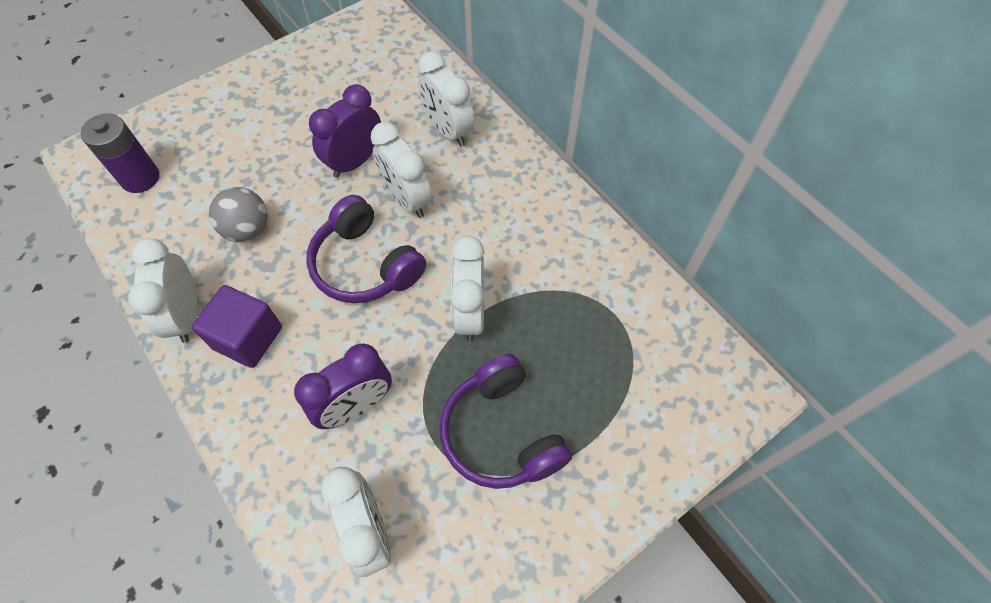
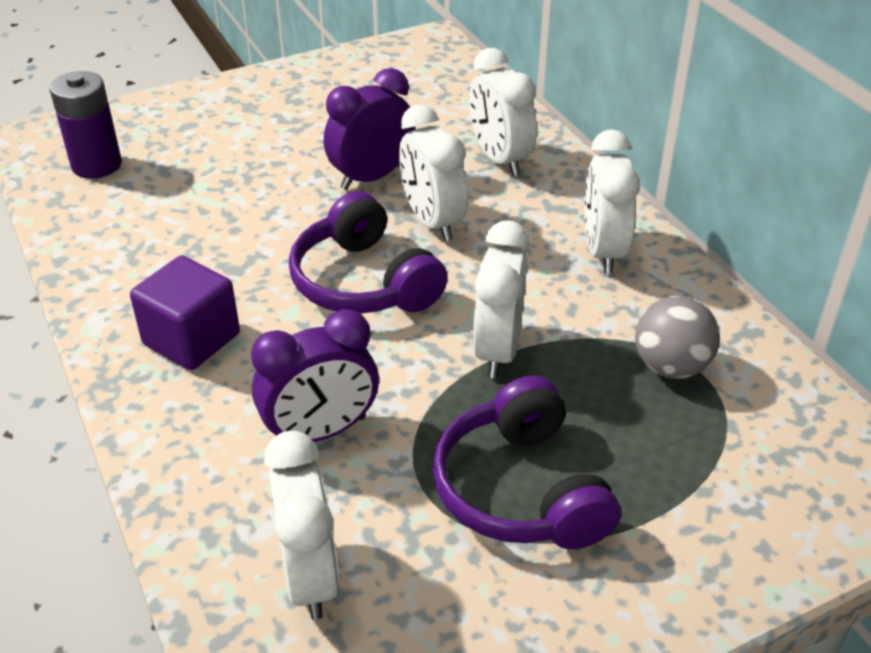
camera: 10 degrees right, 20 degrees down
(187, 315) = (118, 306): white clock -> white clock (603, 251)
(248, 229) = (218, 229): grey ball -> grey ball (671, 366)

